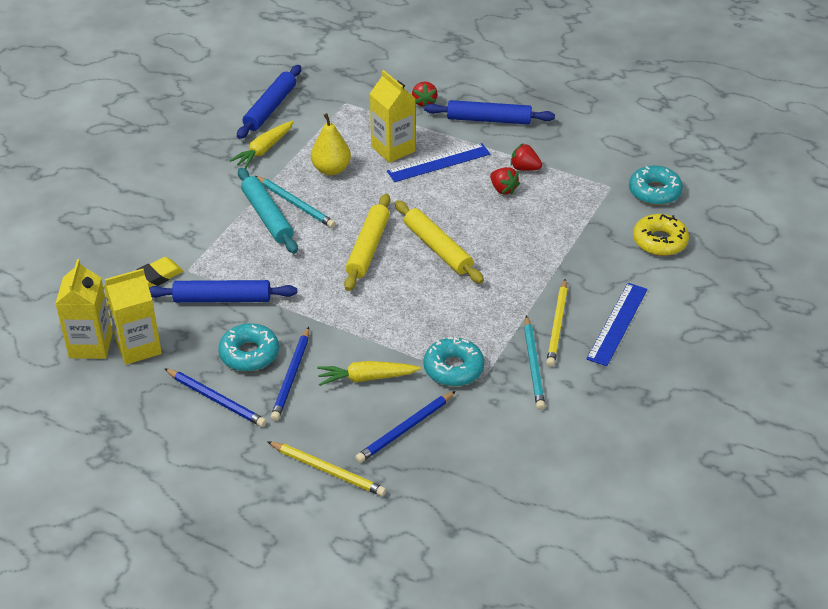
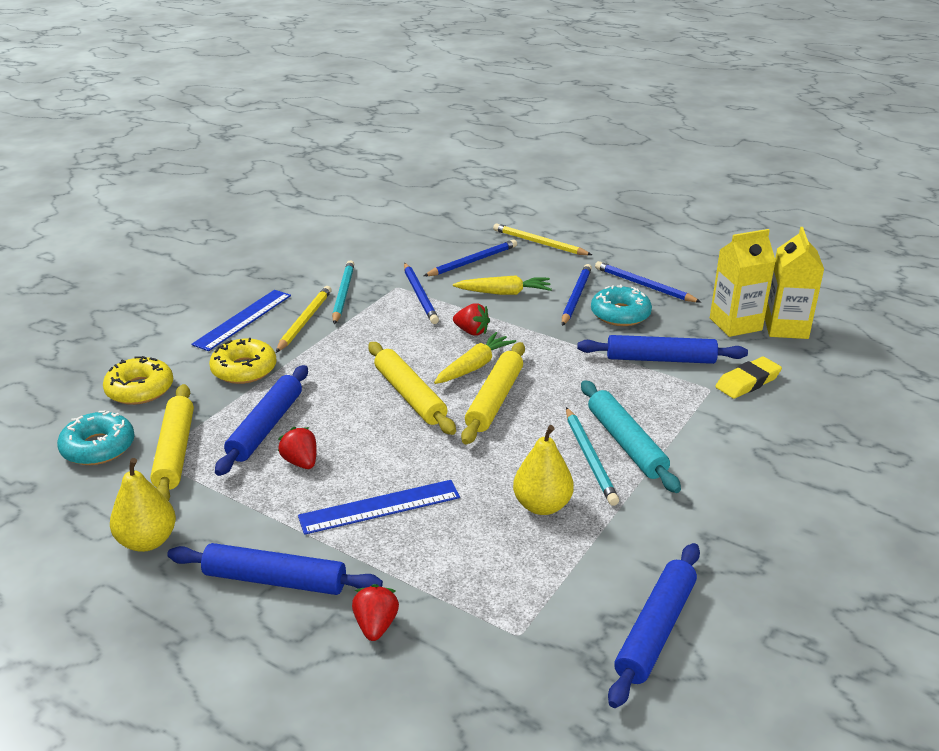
camera: 175 degrees left, 10 degrees down
(264, 150) = (650, 545): yellow carrot -> yellow carrot (474, 366)
(295, 204) = (590, 458): turquoise pencil -> turquoise pencil turned 150 degrees counterclockwise
(393, 149) = (445, 534): yellow carton -> none
(453, 368) = (420, 295): turquoise donut -> blue pencil
(524, 168) = (256, 491): red strawberry -> red strawberry (471, 331)
(541, 214) = (266, 427): none -> blue rolling pin
(577, 135) = (147, 541): none -> yellow pear
(585, 266) = (244, 369): none -> yellow donut
(597, 192) = (175, 451): none -> yellow rolling pin

